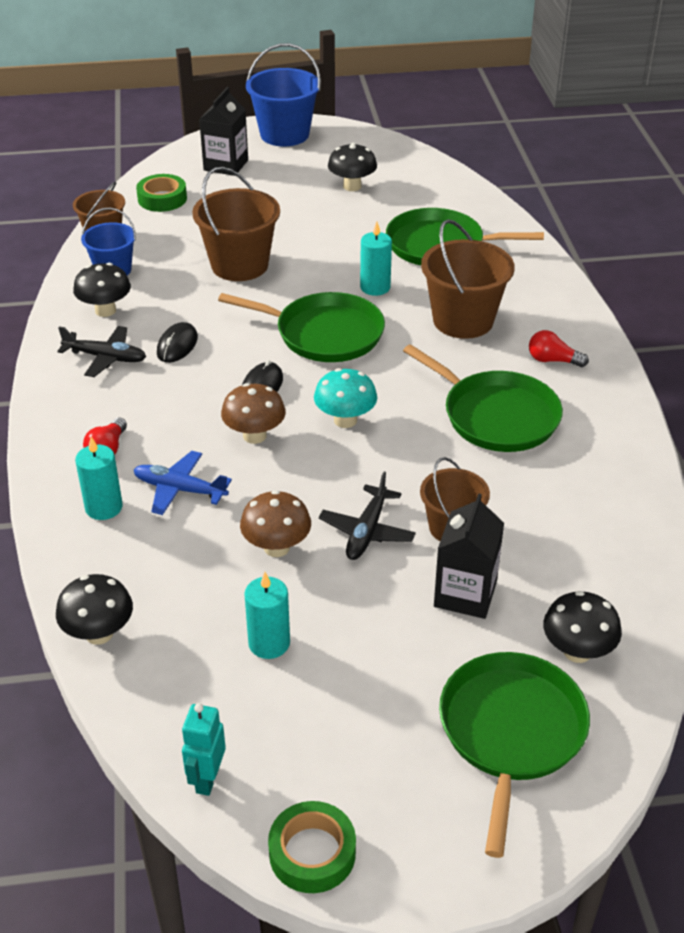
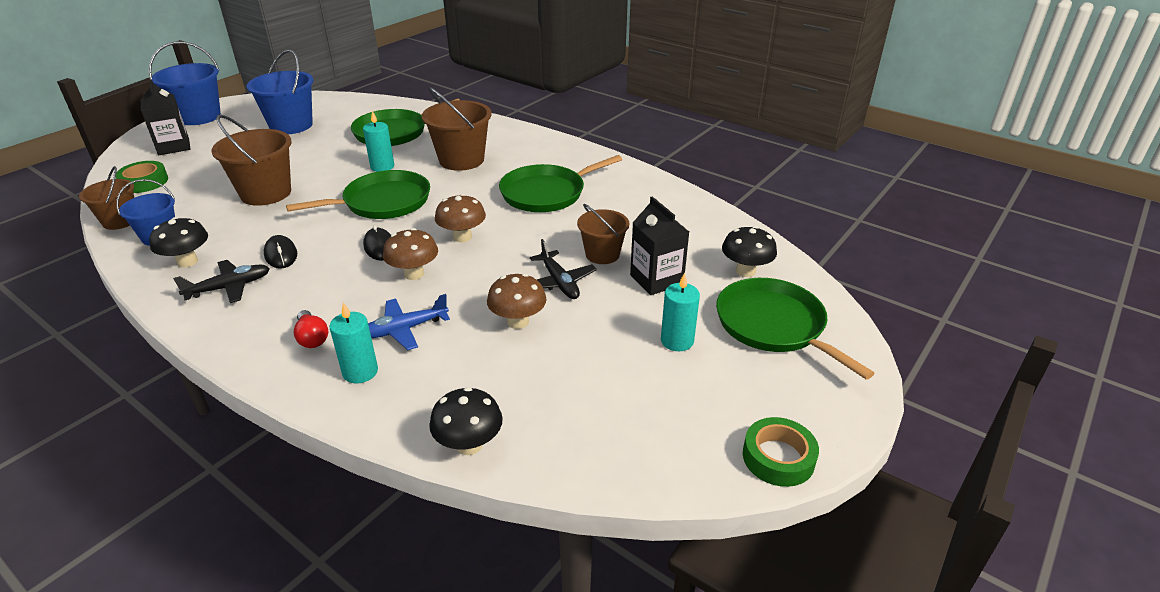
camera: 45 degrees left, 5 degrees down
(207, 779) = (665, 470): turquoise robot -> none
(269, 643) = (589, 372): turquoise candle -> turquoise candle (677, 341)
(345, 420) = (462, 237): turquoise mushroom -> brown mushroom
(352, 186) = (291, 125): black mushroom -> blue bucket
(496, 416) = (547, 193): green pan -> green pan turned 150 degrees clockwise
(552, 360) = (538, 156): red light bulb -> none

